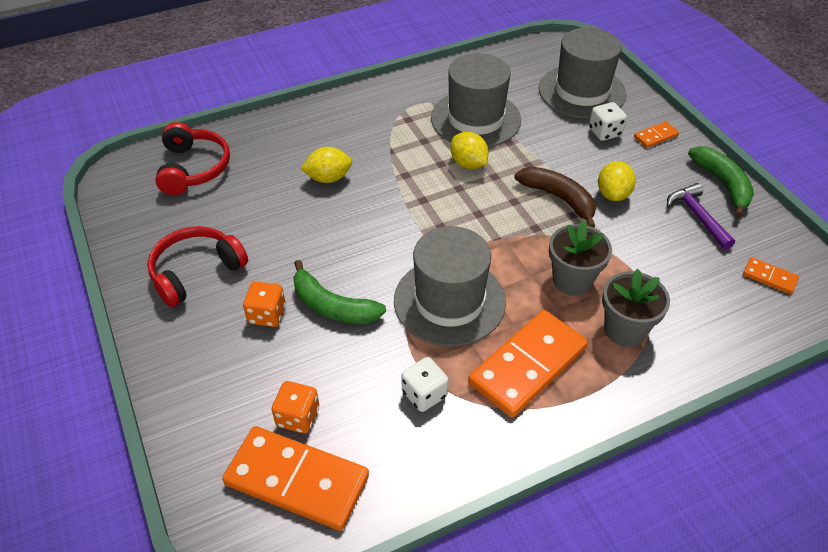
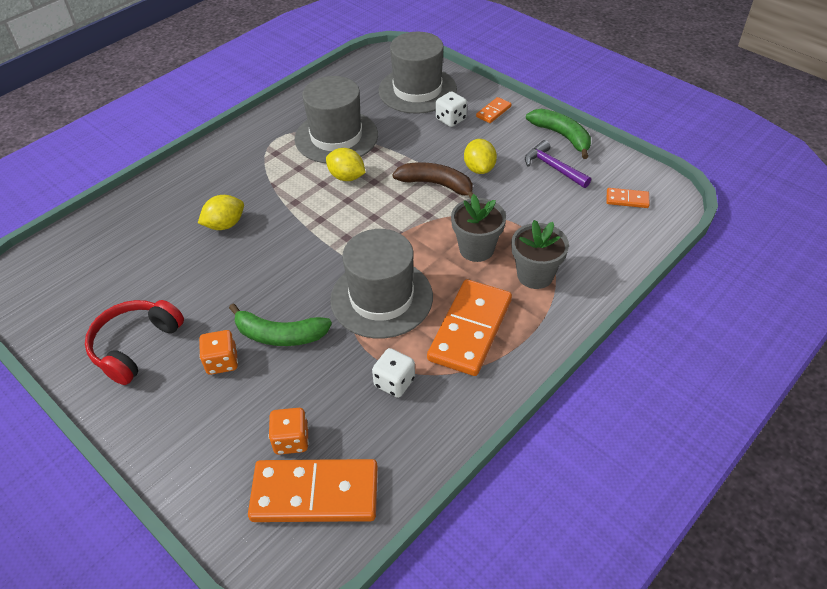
camera: 20 degrees left, 0 degrees up
(193, 168) = (88, 252): red headphones -> none

